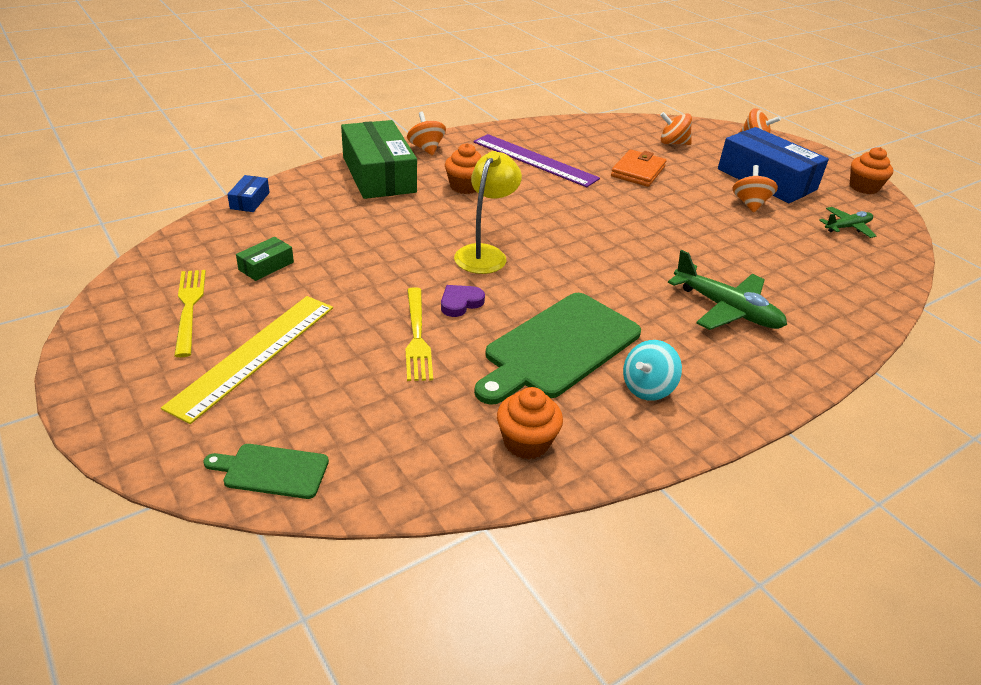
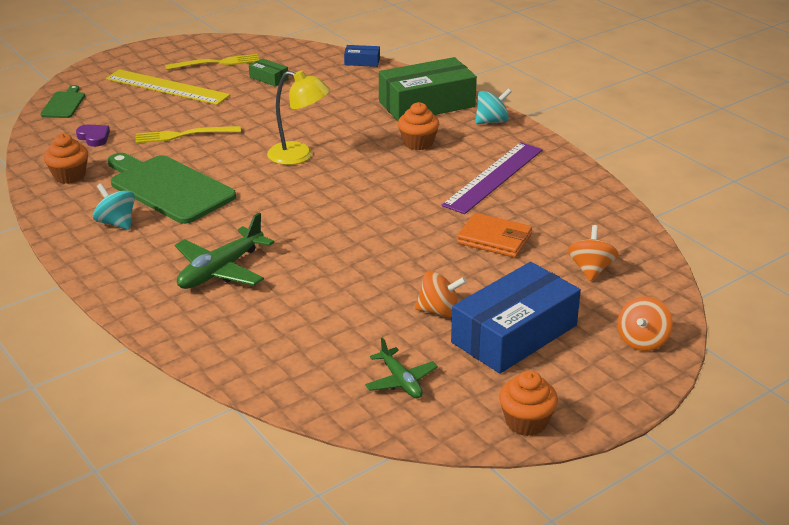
camera: 90 degrees right, 5 degrees down
(426, 149) = (492, 121): orange spinning top -> turquoise spinning top
(460, 303) = (226, 148): purple heart -> purple heart (94, 137)

